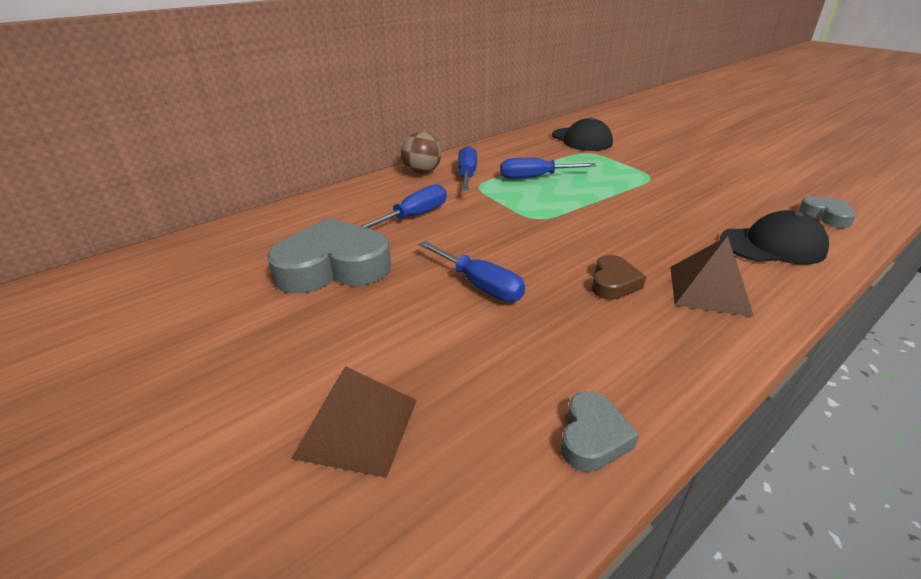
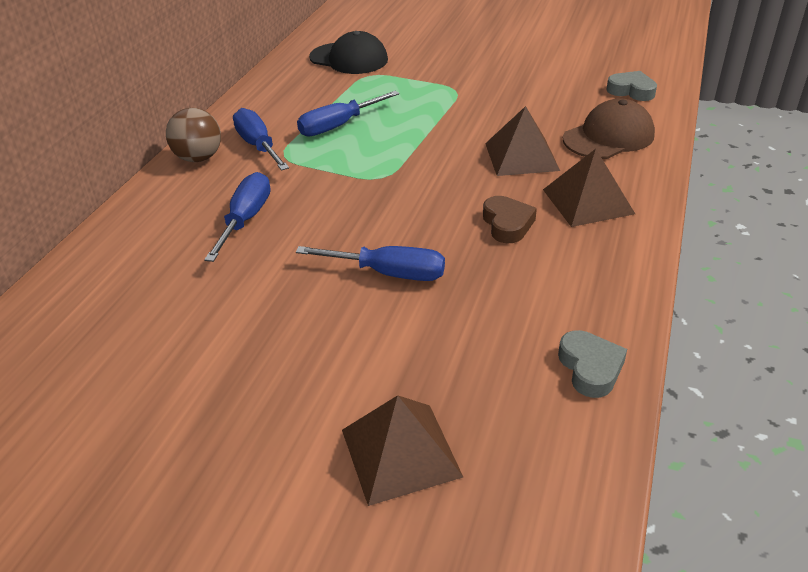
camera: 30 degrees left, 5 degrees up
(333, 267) = (213, 314): grey heart -> none
(670, 237) = (521, 156): none -> brown pyramid
(772, 245) = (608, 137): black cap -> brown cap

